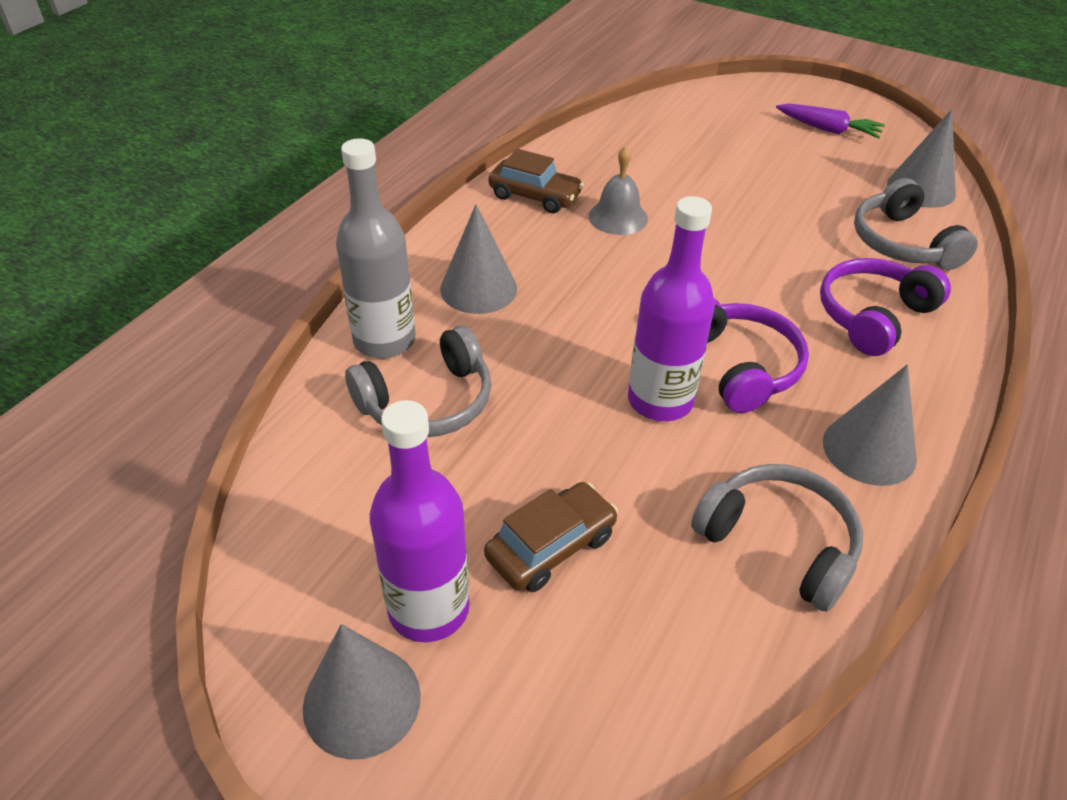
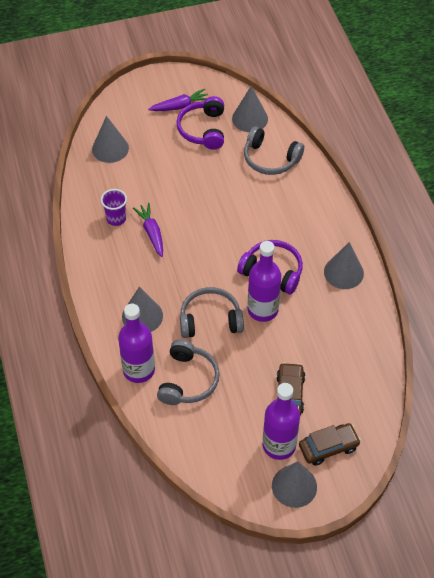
camera: 45 degrees left, 10 degrees up
(384, 340) = (139, 370): grey bottle -> purple bottle
(535, 196) = (104, 248): brown car -> brown car (328, 447)
(592, 179) = (116, 219): none -> purple cup
(618, 217) = (151, 232): grey bell -> purple carrot
(679, 119) = (110, 148): none -> grey cone
(778, 543) = (350, 332): grey headphones -> grey headphones (210, 320)
(873, 316) = (294, 208): purple headphones -> purple headphones (203, 129)

